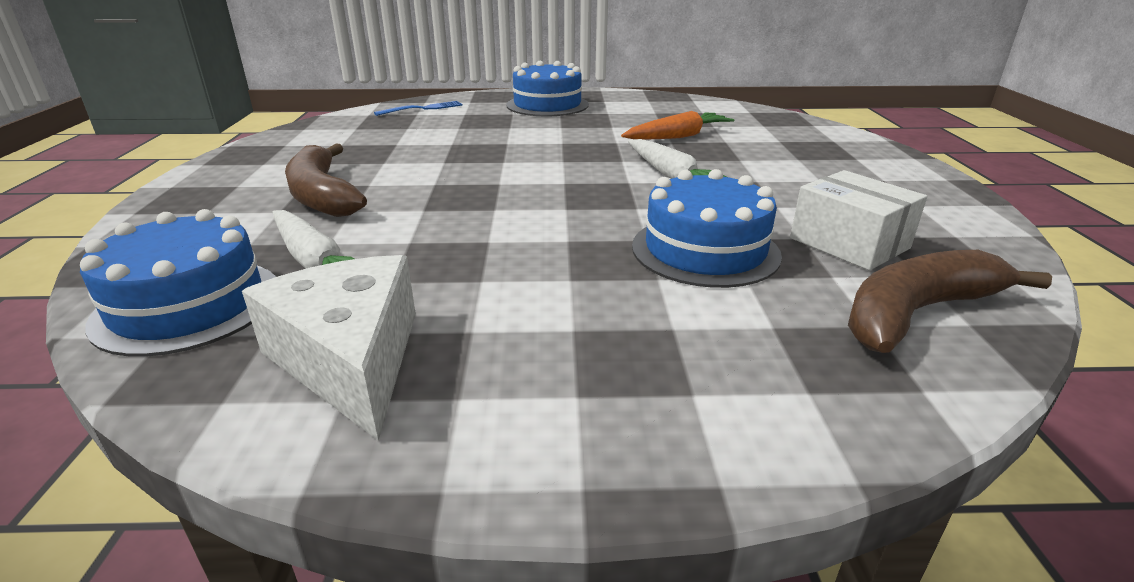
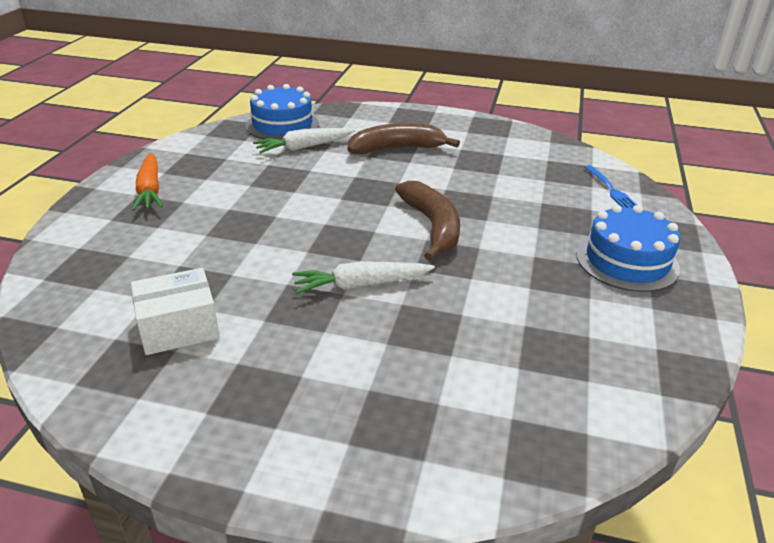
camera: 105 degrees right, 5 degrees up
(351, 359) = (209, 154): white cheese -> none
(678, 137) = (477, 323): orange carrot -> orange carrot (150, 190)
(705, 250) = (222, 260): blue cake -> none
(917, 313) = (86, 311): brown banana -> brown banana (433, 226)

